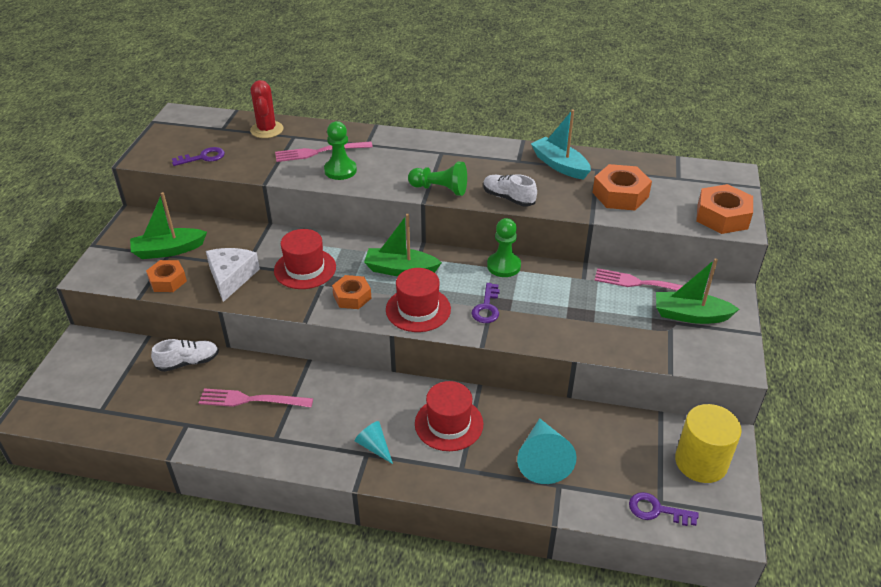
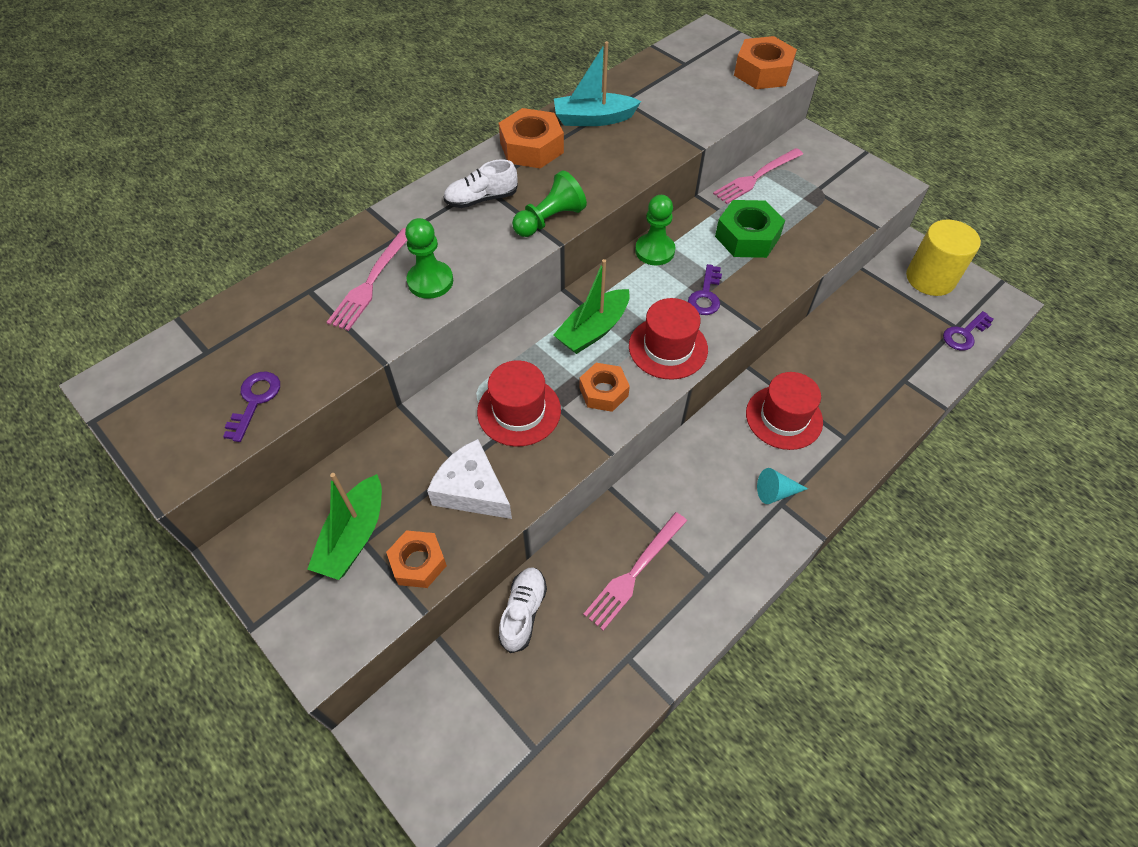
camera: 55 degrees left, 15 degrees up
(267, 130) = (264, 308): red cactus -> none
(487, 307) = (706, 295): purple key -> purple key turned 60 degrees clockwise
(508, 198) = (613, 180): white shoe -> white shoe (481, 199)
(543, 459) = (869, 374): turquoise cone -> none
(570, 304) = (747, 237): none -> green nut
(620, 195) = (677, 109): orange nut -> orange nut (531, 147)
(690, 315) = (817, 175): green boat -> none

